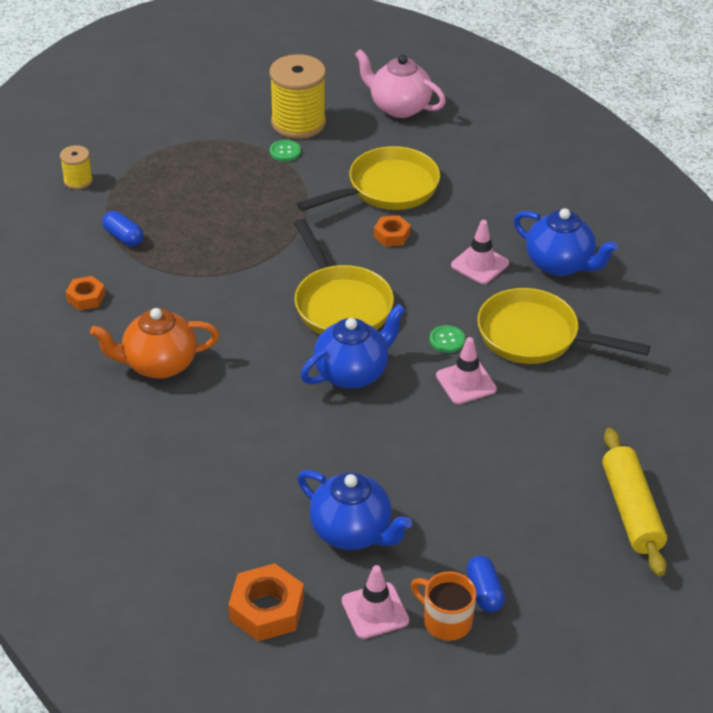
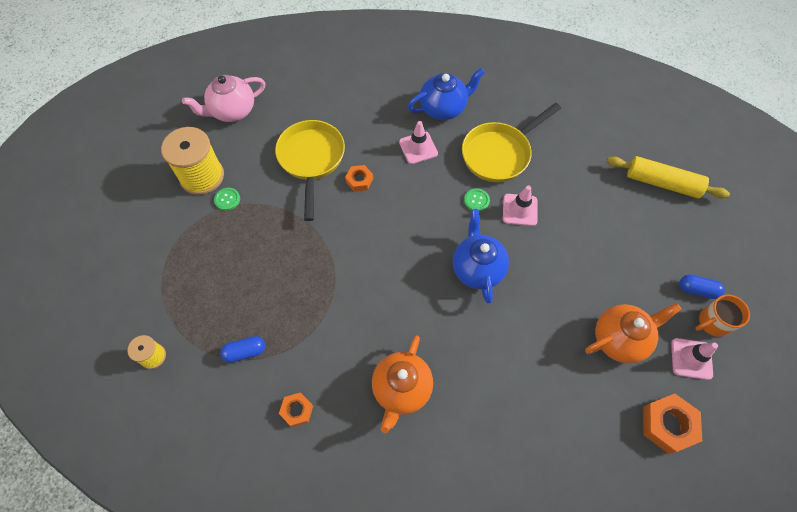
camera: 60 degrees left, 20 degrees up
(340, 304) = (408, 243): yellow pan -> none
(352, 532) = (620, 339): blue teapot -> orange teapot

